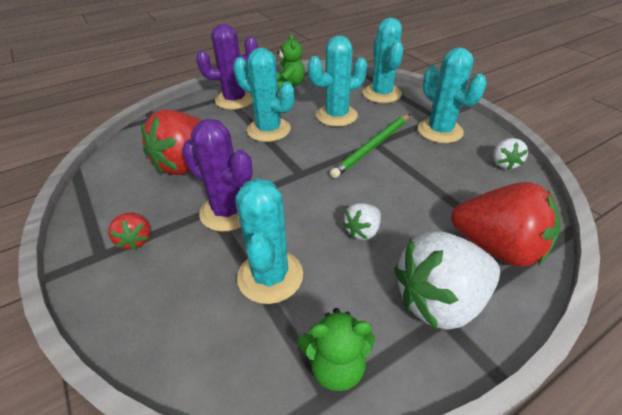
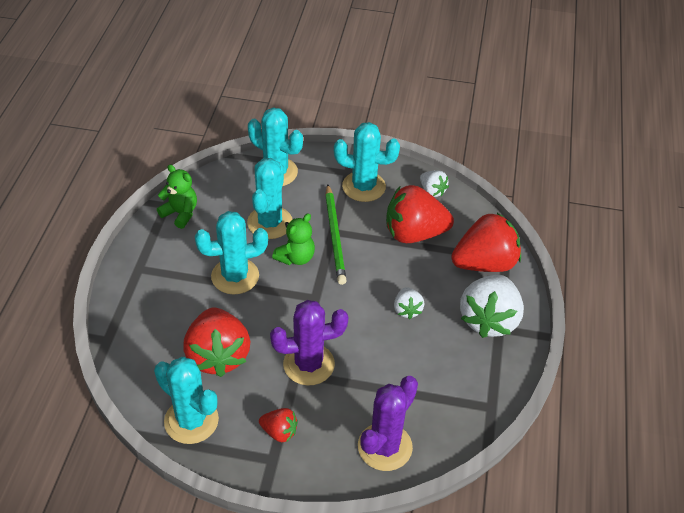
camera: 50 degrees left, 5 degrees up
(235, 100) = (154, 266): purple cactus -> purple cactus (385, 447)
(270, 276) = (393, 380): turquoise cactus -> turquoise cactus (191, 421)
(336, 366) = (480, 392): green teddy bear -> green teddy bear (296, 257)
(446, 182) = (414, 233): none -> red strawberry

